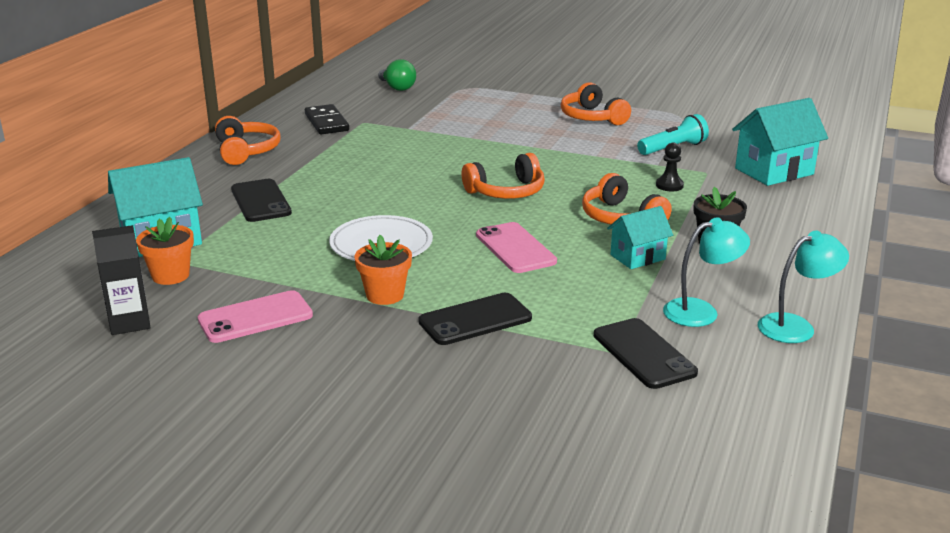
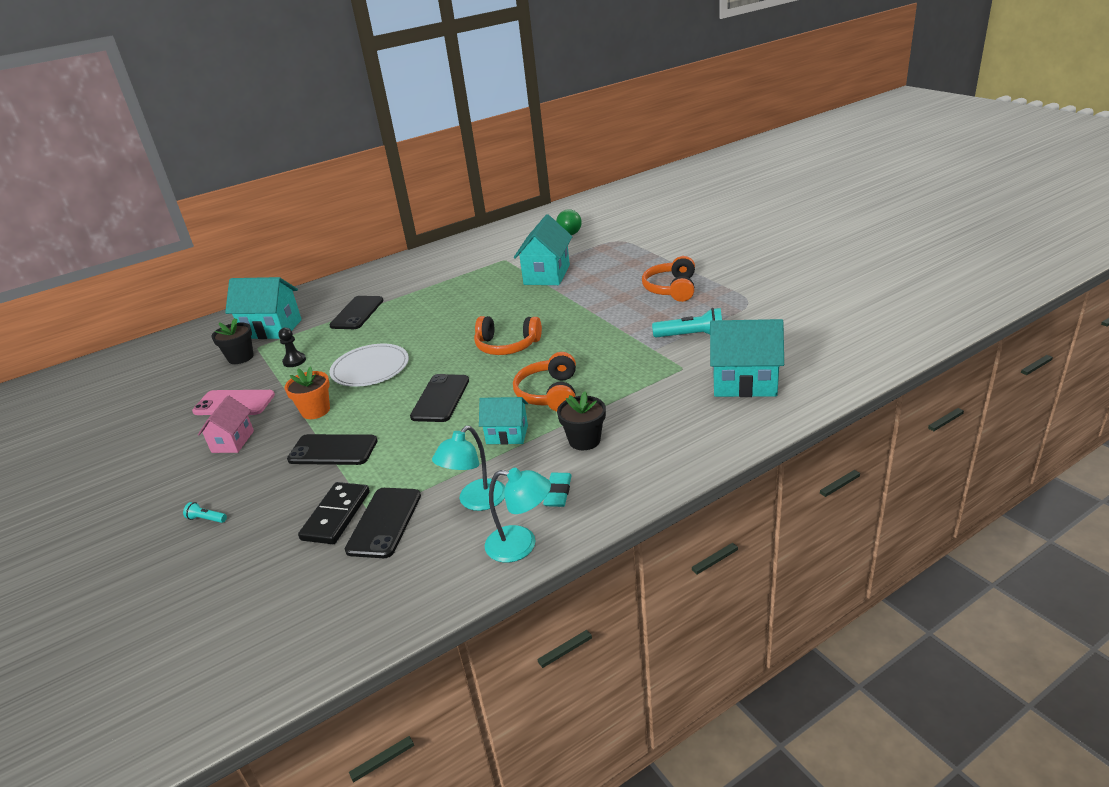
camera: 40 degrees right, 5 degrees up
(129, 323) = (180, 385): black carton -> none
(170, 275) = (241, 357): orange flower pot -> black flower pot
(246, 151) = (404, 270): orange headphones -> none
(327, 122) = (482, 255): black domino -> black domino (336, 515)
(328, 349) = (233, 441): none -> pink house
(436, 419) = (206, 519): none -> turquoise flashlight
(440, 127) = (547, 275): none -> turquoise house
(515, 248) = (440, 398): pink phone -> black phone
(669, 185) = (632, 373): black pawn -> black pawn (294, 361)
(701, 311) = (476, 501): turquoise lamp -> turquoise lamp turned 105 degrees clockwise
(760, 283) = (558, 493): none -> turquoise eraser

